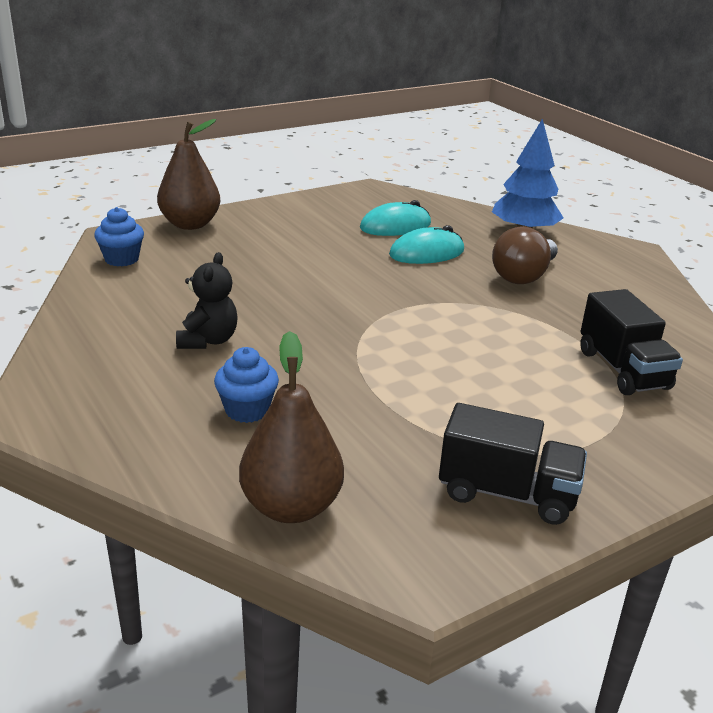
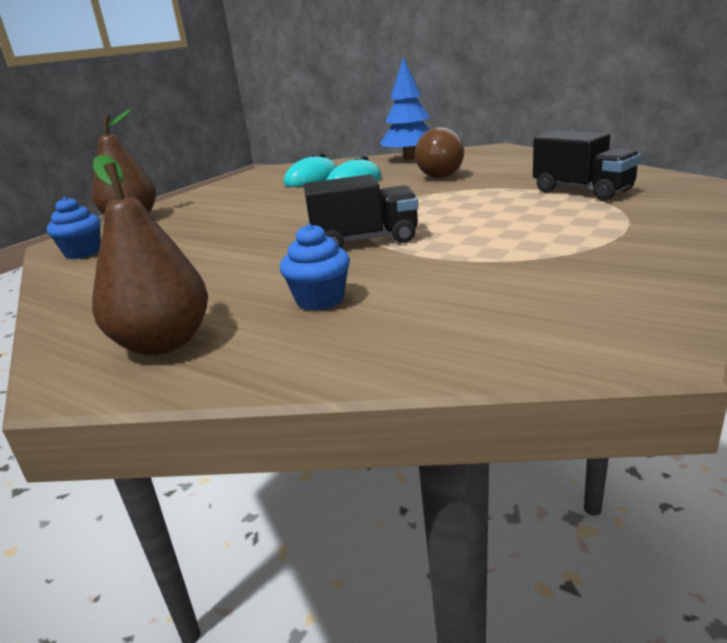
camera: 20 degrees left, 5 degrees down
(208, 340) = (226, 272): black teddy bear -> none
(291, 507) = (454, 346): brown pear -> brown pear (164, 343)
(507, 493) = (619, 272): black truck -> black truck (365, 241)

